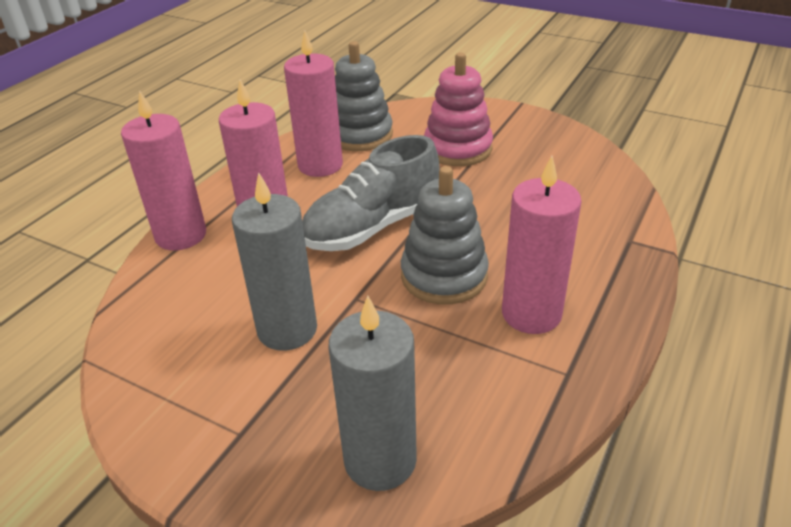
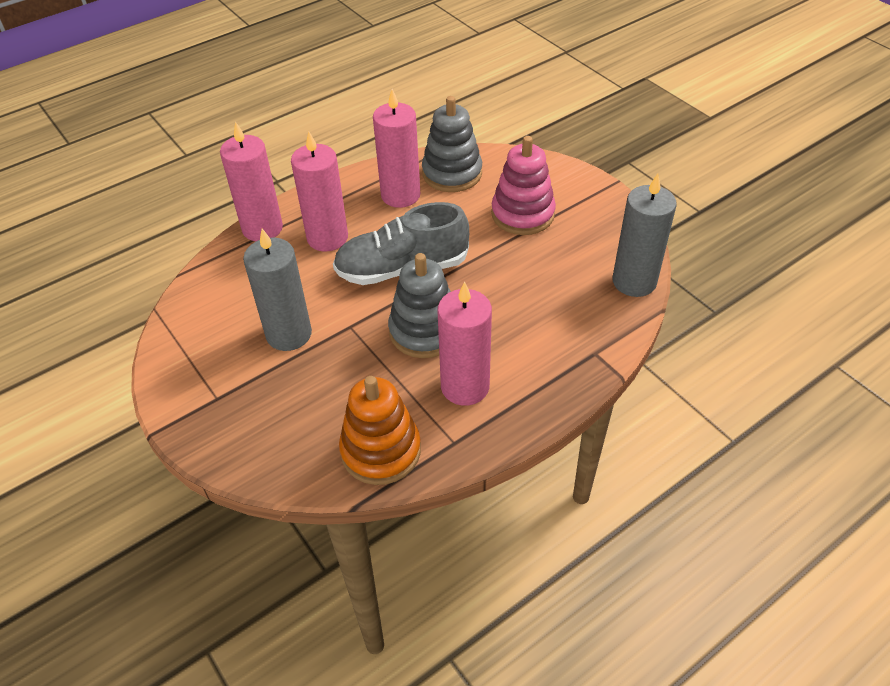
camera: 25 degrees right, 10 degrees up
(380, 460) = (288, 451): grey candle -> grey candle (634, 281)
(493, 414) = (381, 450): none -> orange stacking toy

